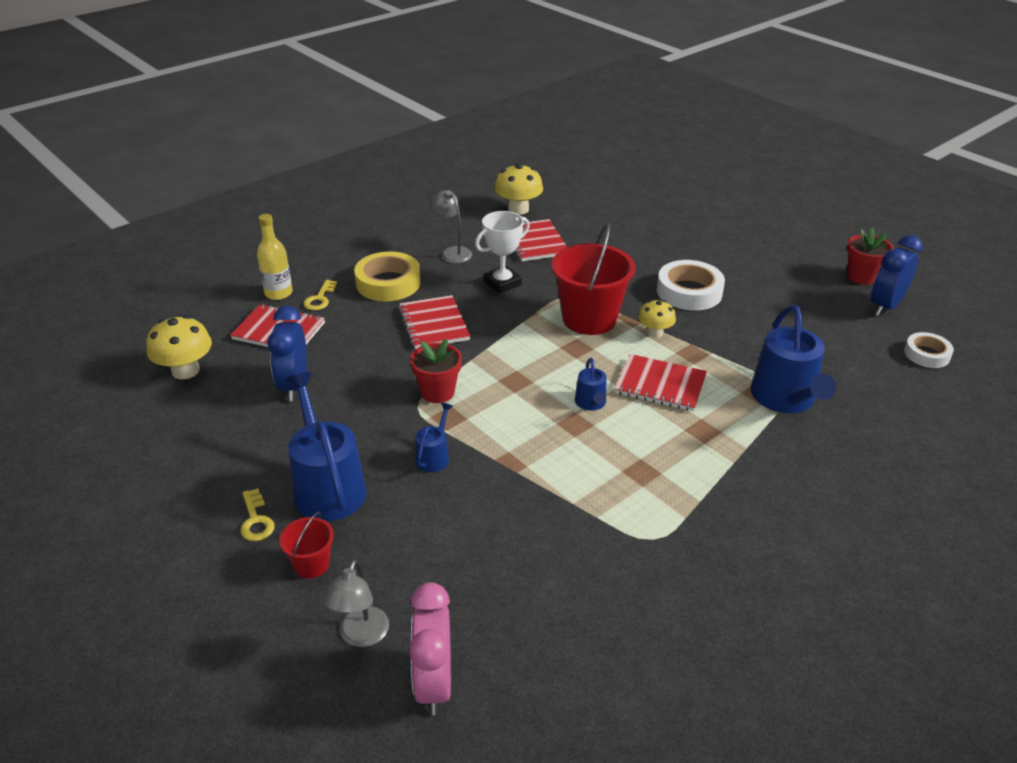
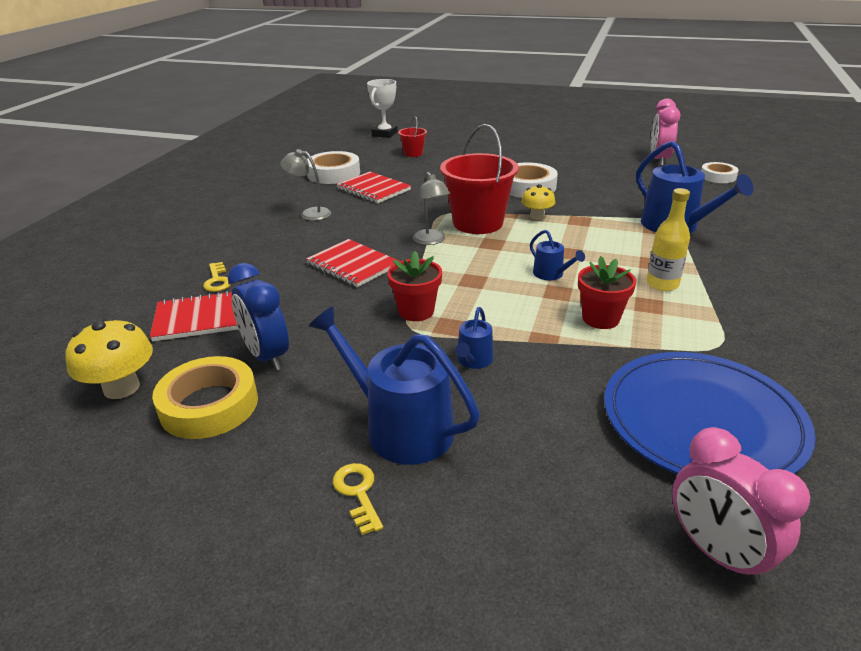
camera: 30 degrees left, 5 degrees down
(256, 520) = (358, 493): yellow key -> yellow key turned 150 degrees counterclockwise
(278, 293) = (166, 289): yellow bottle -> yellow bottle (662, 284)
(311, 564) = (467, 506): red bucket -> red bucket (413, 153)
(361, 636) = (598, 548): grey lamp -> grey lamp (431, 241)
(388, 283) = (274, 250): yellow tape -> yellow tape (209, 405)
(434, 457) = (473, 360): blue watering can -> blue watering can turned 150 degrees counterclockwise
(502, 283) = (378, 221): white trophy -> white trophy (384, 134)
(518, 209) = (333, 173): yellow mushroom -> white tape
(548, 592) = (702, 421): none -> blue plate
(660, 385) = (584, 246): red notebook -> none
(861, 277) = (623, 149): red flower pot -> red flower pot (600, 319)
(885, 306) = (659, 160): blue clock -> pink clock

